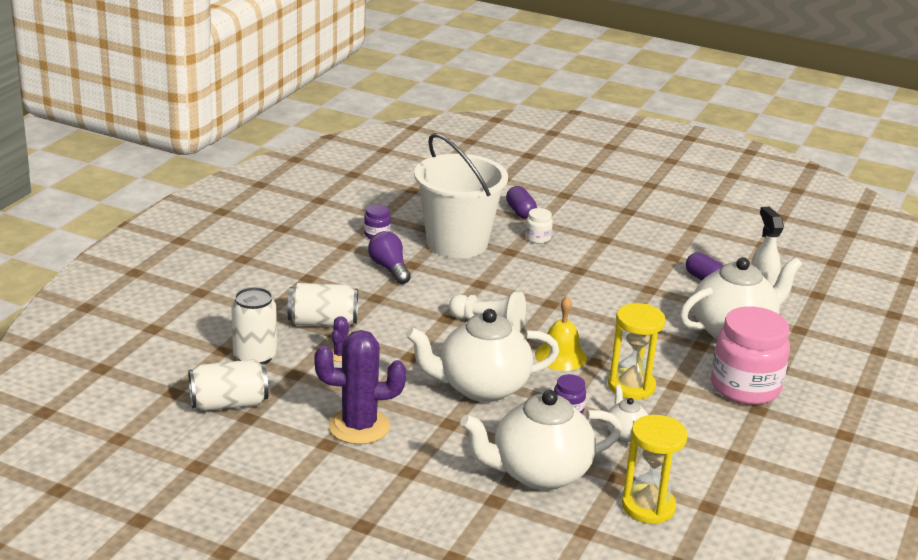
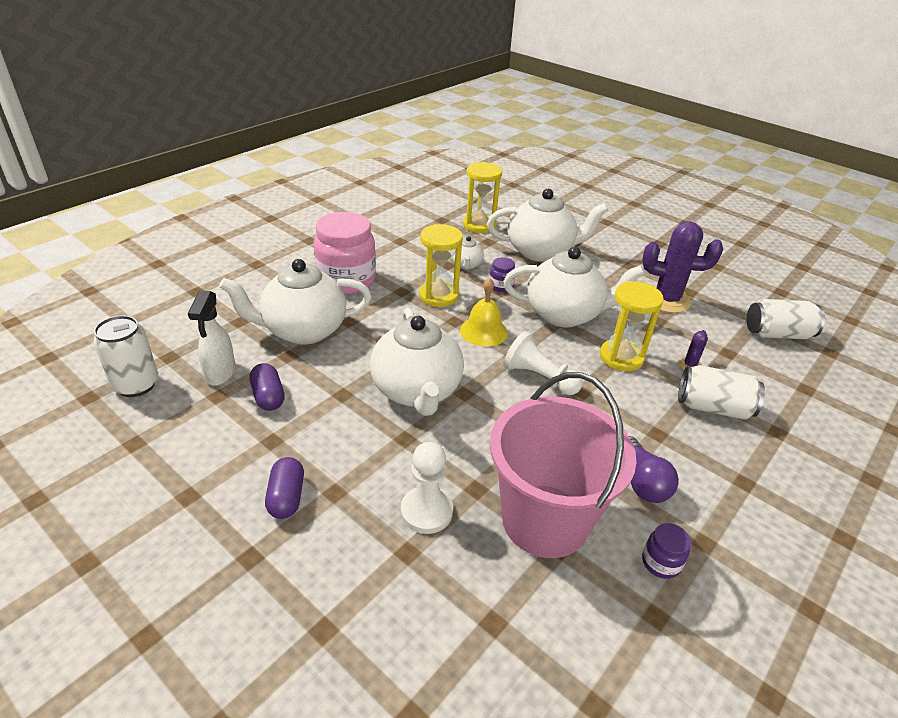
camera: 165 degrees left, 10 degrees up
(255, 357) = (771, 376): white can -> white can (136, 385)
(412, 352) = (621, 357): none -> yellow hourglass
(457, 243) = (544, 520): white bucket -> pink bucket
(520, 212) = (423, 587): purple capsule -> purple capsule (286, 497)
(538, 238) = (426, 511): white jar -> white pawn
(591, 299) = (417, 391): none -> white teapot

